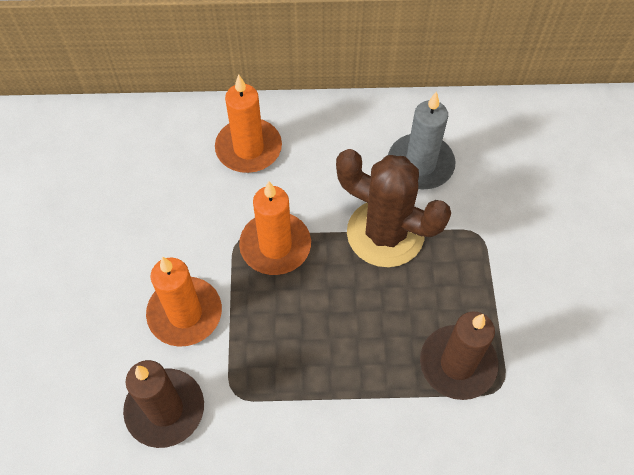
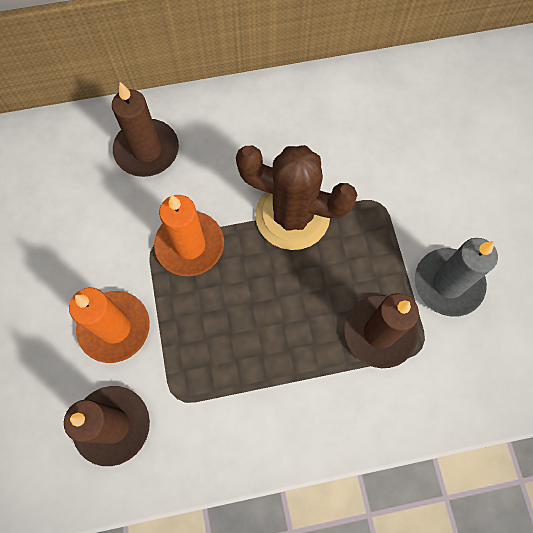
camera: 10 degrees left, 10 degrees up
(248, 148) = (147, 150): orange candle -> brown candle
(420, 164) = (314, 141): grey candle -> grey candle (448, 283)

